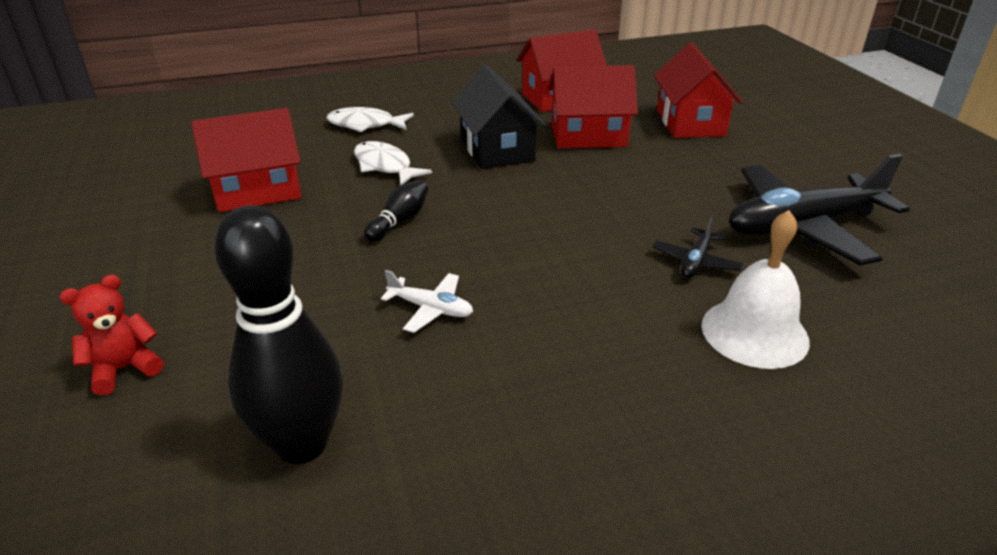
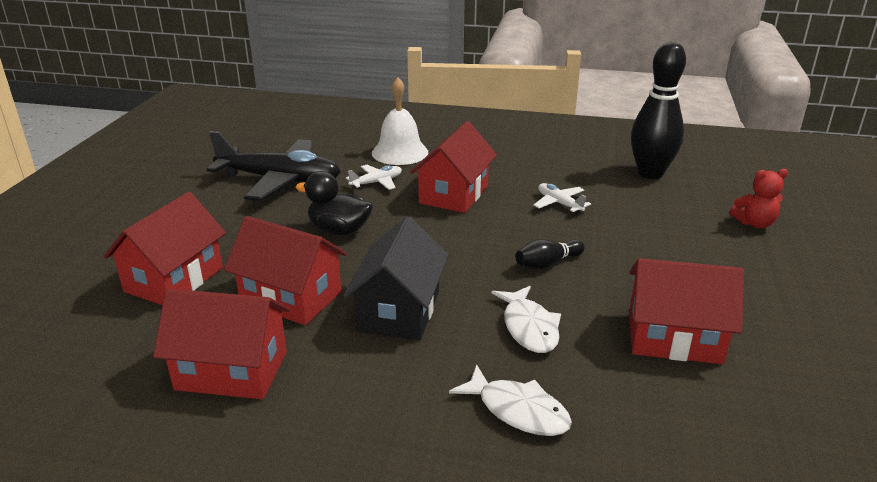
camera: 150 degrees left, 5 degrees down
(581, 277) = (454, 194): none -> red house
(638, 192) = (339, 230): none -> black duck
(696, 262) = (376, 182): black plane -> white plane

